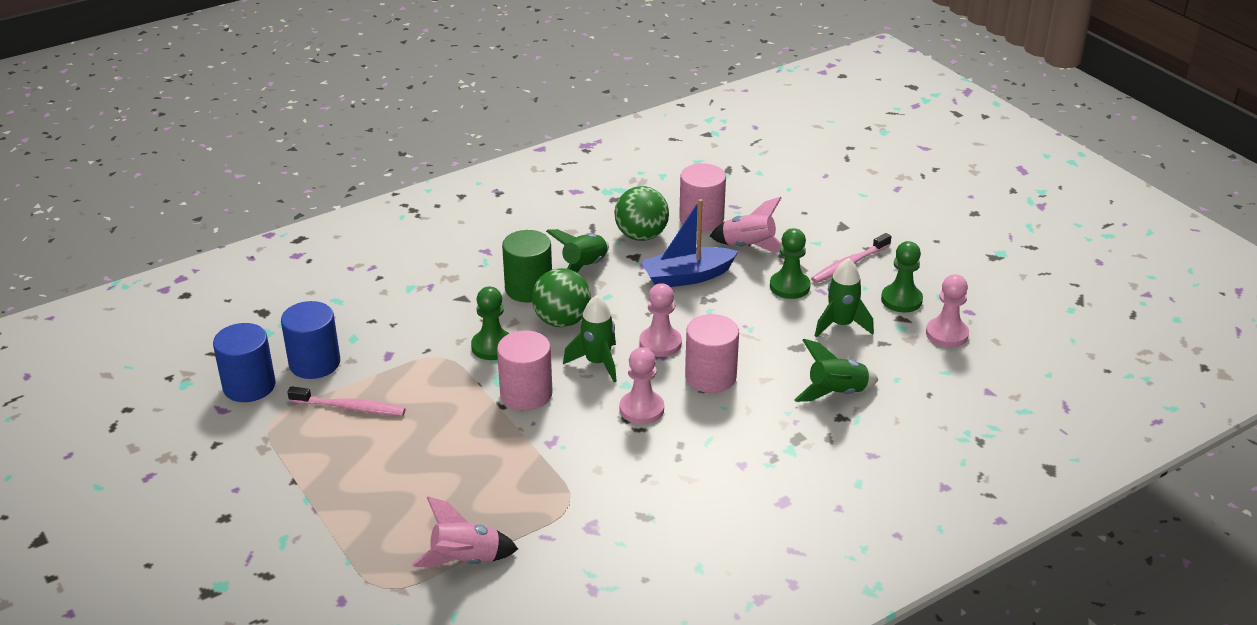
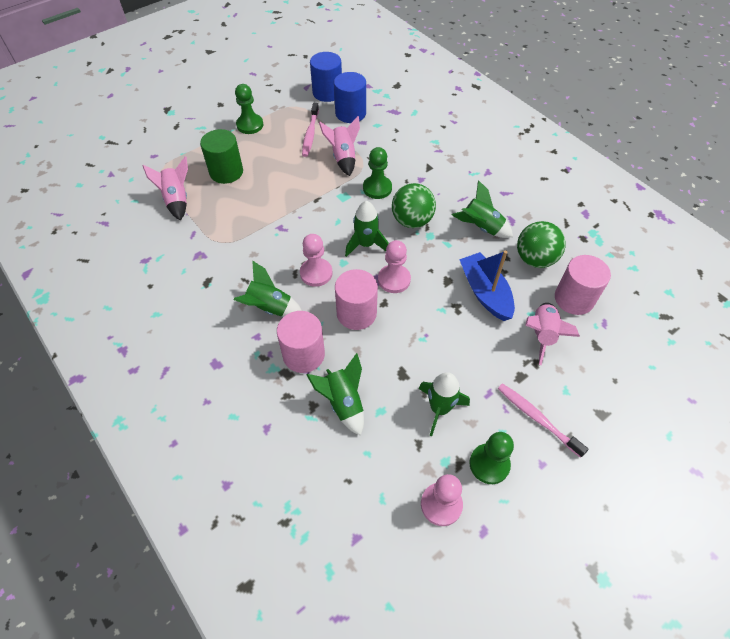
camera: 85 degrees right, 20 degrees up
(418, 375) = (343, 157): none -> pink rocket
(526, 394) = (329, 210): pink cylinder -> pink cylinder (303, 354)
(528, 289) = (447, 199): green cylinder -> green cylinder (226, 172)
(696, 453) = (269, 308): none -> green rocket
(789, 286) = (489, 368): green pawn -> green pawn (250, 125)

